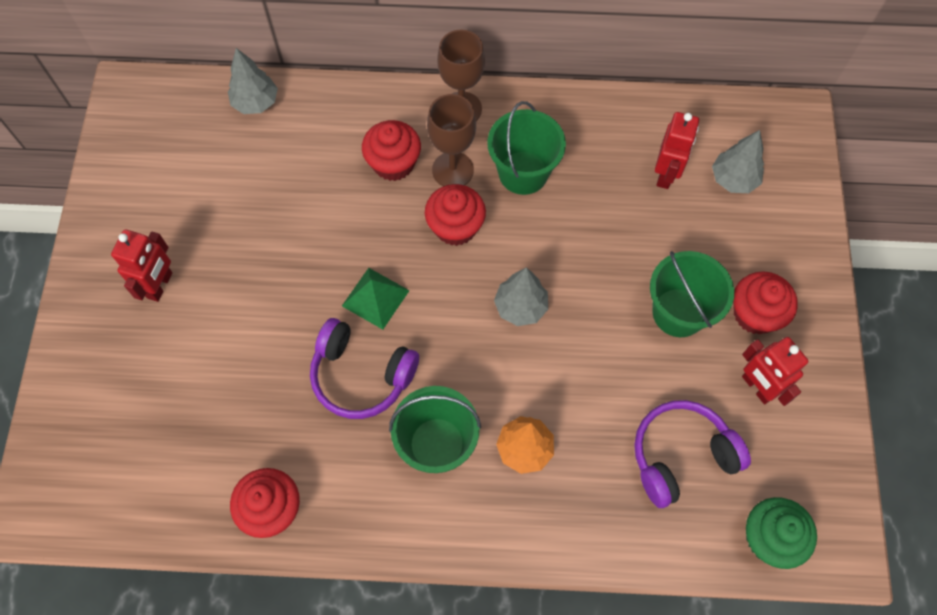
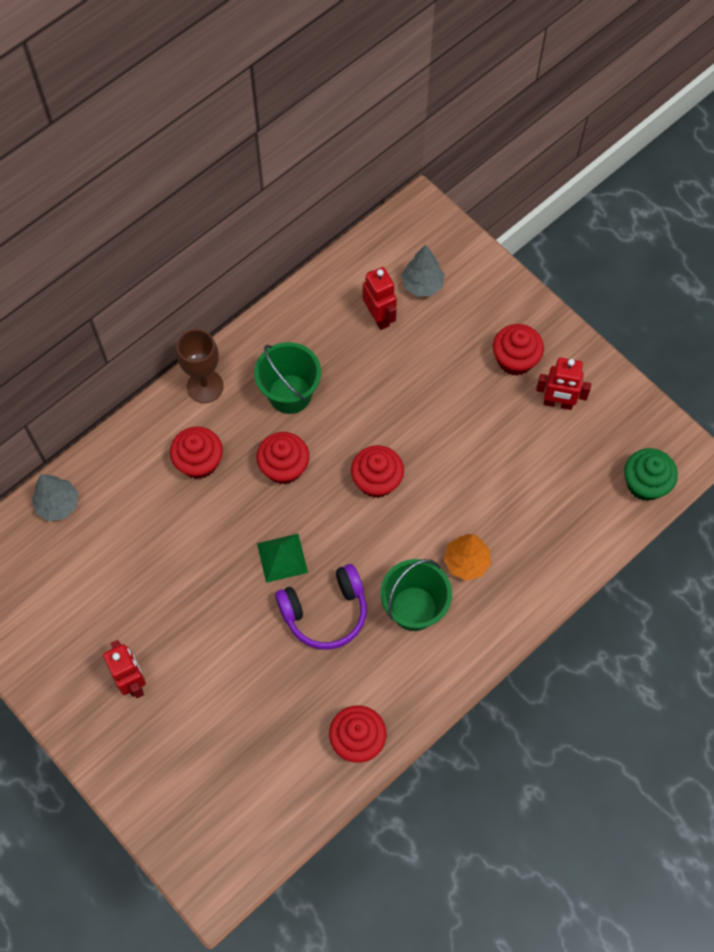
camera: 45 degrees left, 0 degrees up
(453, 170) = (243, 432): brown goblet -> none
(520, 307) = (377, 481): grey tree -> red cupcake
(678, 312) = (472, 398): green bucket -> none
(681, 456) = (555, 483): purple headphones -> none

